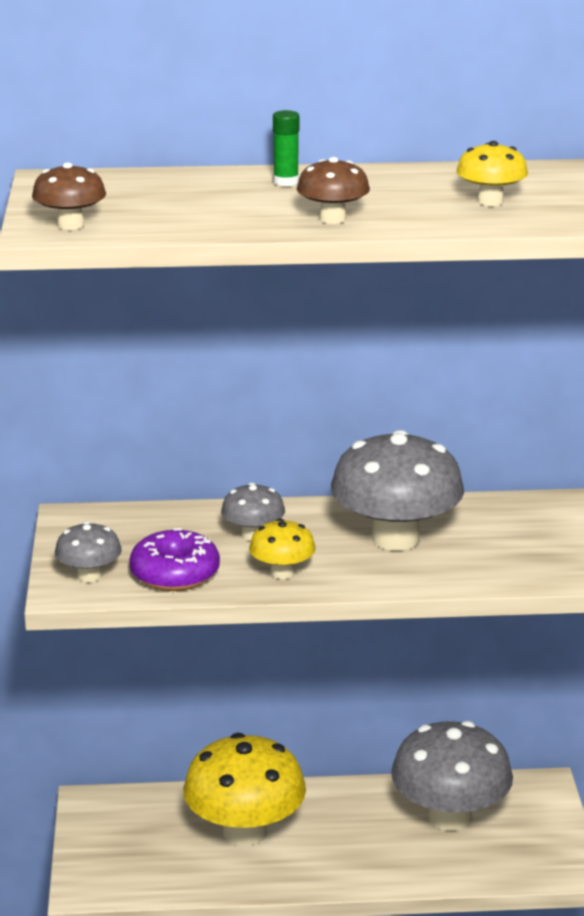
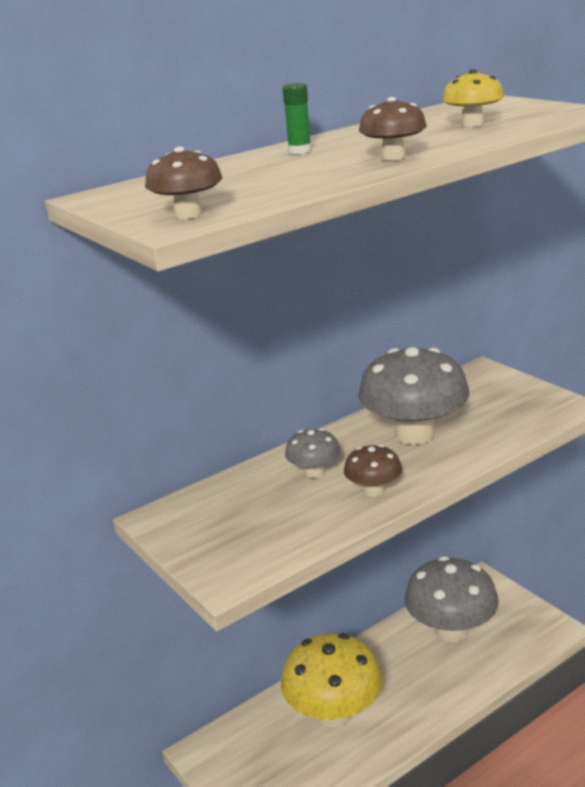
camera: 30 degrees left, 0 degrees up
(89, 576) = (231, 558): grey mushroom -> none
(175, 574) = (297, 527): purple donut -> none
(282, 573) = (374, 491): yellow mushroom -> brown mushroom

